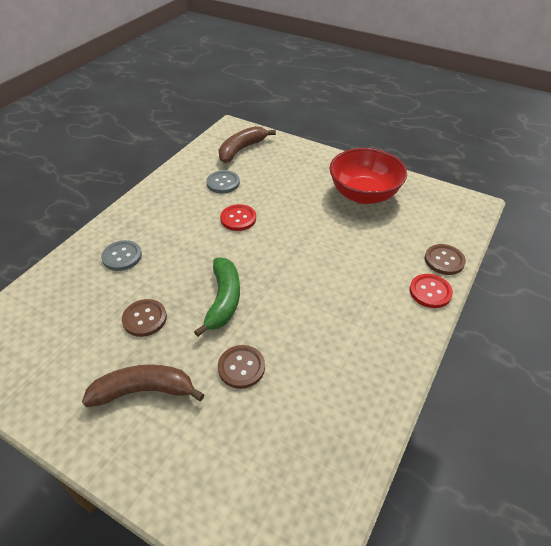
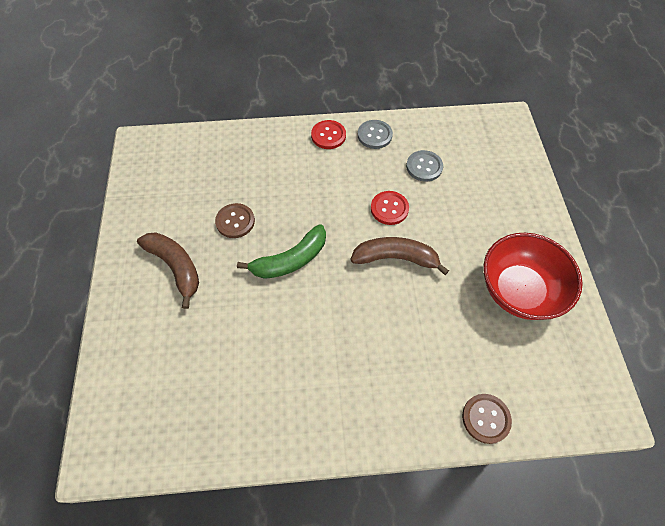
camera: 55 degrees right, 15 degrees up
(122, 256) = (282, 162): grey button -> grey button (374, 135)
(241, 367) = (235, 316): brown button -> none
(242, 149) = (484, 149): brown banana -> brown banana (396, 258)
(430, 292) = (429, 425): red button -> red button (328, 135)

